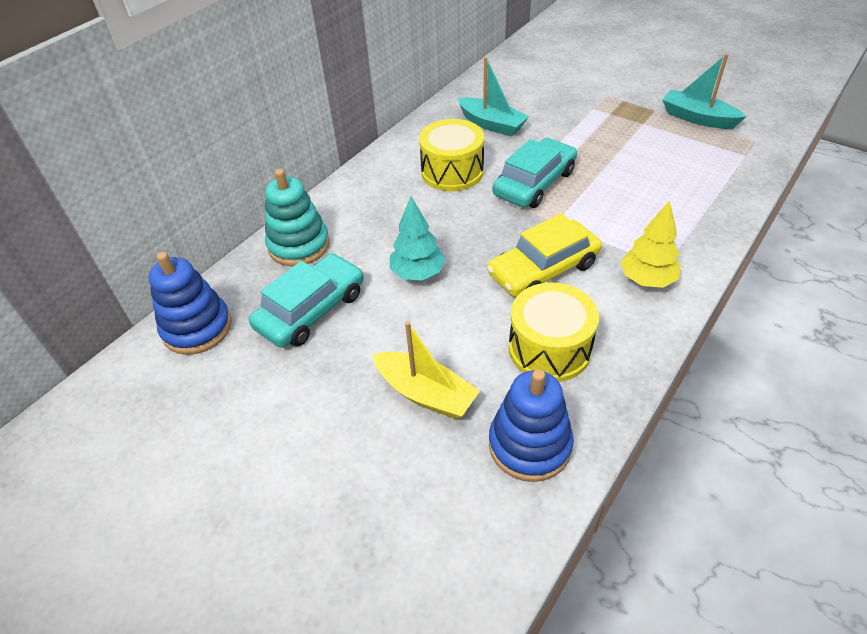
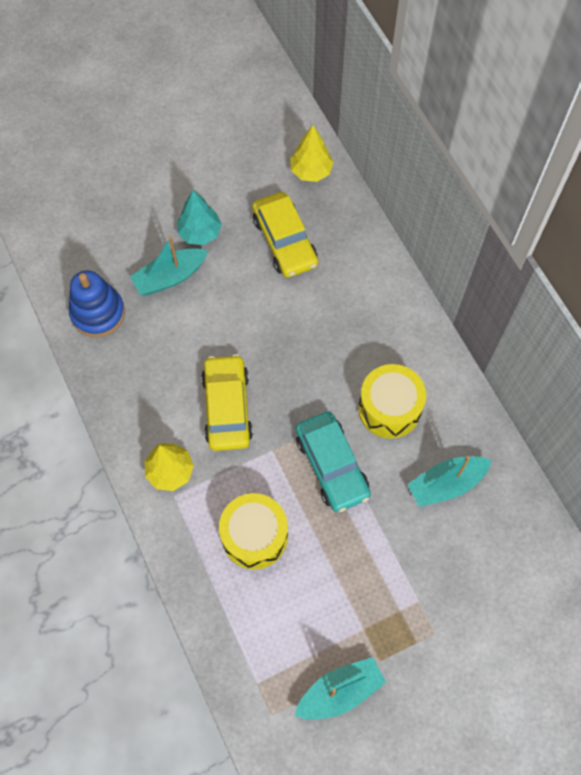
camera: 115 degrees right, 20 degrees up
(197, 328) = (311, 171): blue stacking toy -> yellow tree
(299, 245) = (360, 256): turquoise stacking toy -> none
(311, 310) = (285, 241): turquoise car -> yellow car
(418, 273) = (278, 321): turquoise tree -> turquoise tree (200, 233)
(425, 393) = (170, 277): yellow boat -> turquoise boat
(549, 348) = (155, 366): yellow drum -> yellow drum (254, 536)

